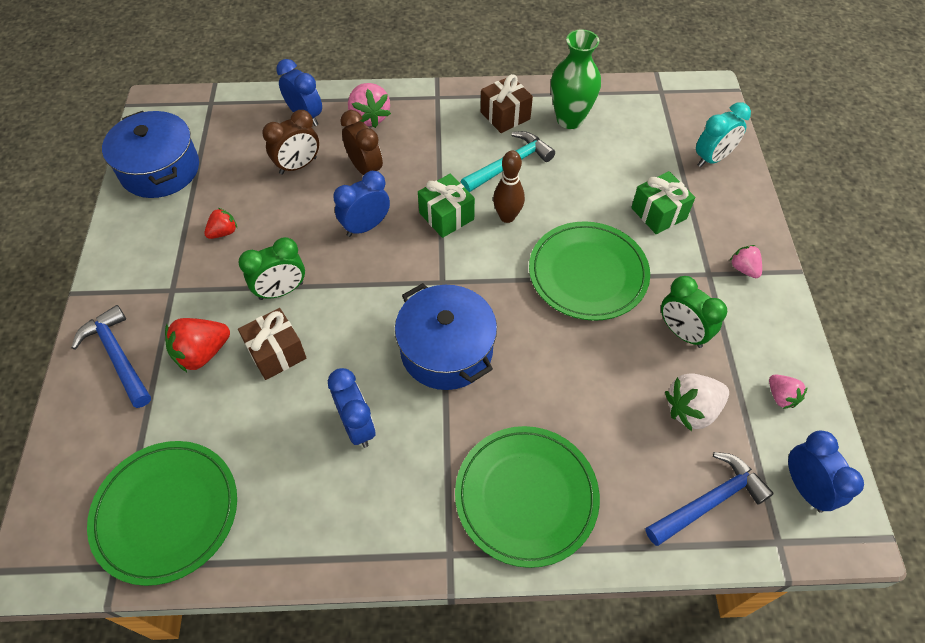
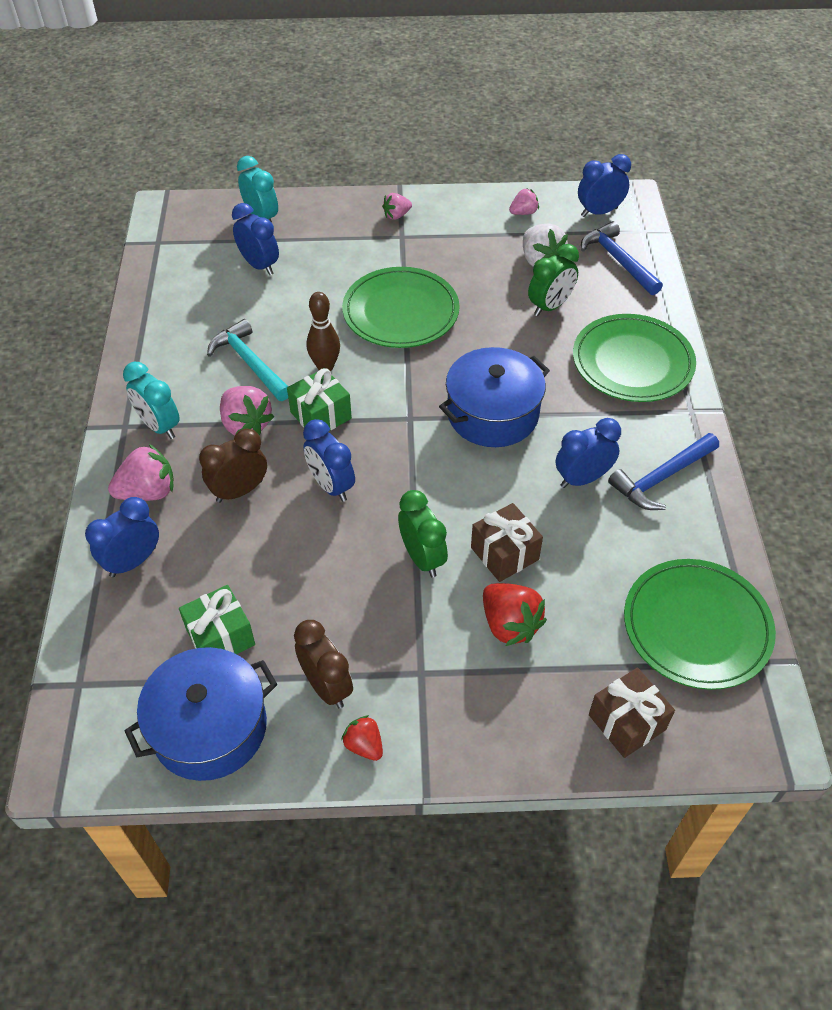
camera: 90 degrees left, 5 degrees down
(118, 356) = (519, 713): blue hammer -> blue hammer (661, 478)
(223, 232) = (331, 629): red strawberry -> red strawberry (364, 745)
(298, 166) = (225, 561): brown clock -> brown clock (326, 686)
(436, 116) = (159, 426): none -> turquoise clock
(436, 167) = (246, 424): none -> pink strawberry
(505, 115) = (171, 365): brown gift -> brown gift (627, 722)
(569, 119) = (188, 313): green vase -> none
(641, 162) = (259, 265): none -> blue clock
(658, 213) = (329, 259): green gift -> green gift (220, 637)
(682, 333) = (465, 259): green clock -> green clock (550, 306)

